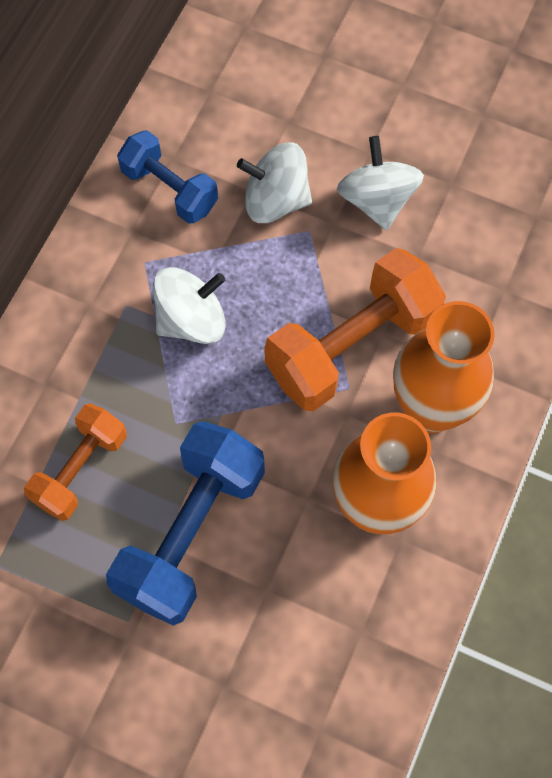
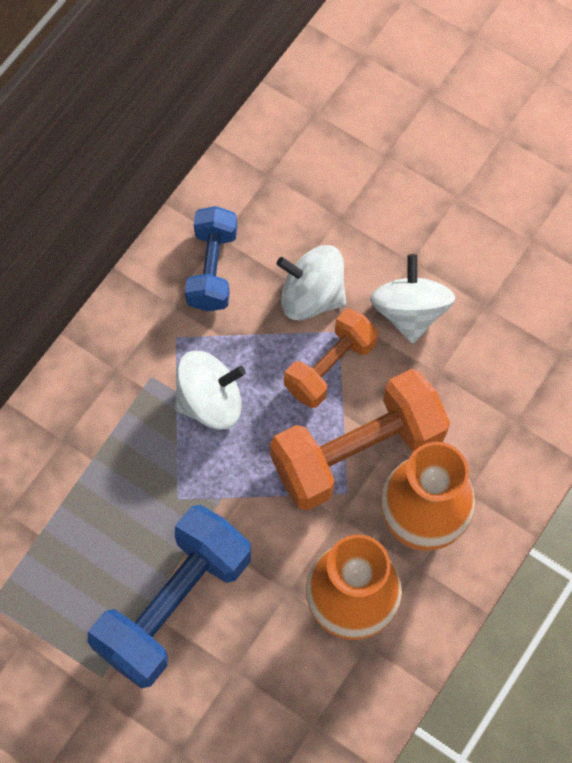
camera: 10 degrees right, 0 degrees up
(80, 469) = (82, 527): orange dumbbell -> orange dumbbell (330, 367)
(169, 189) = (212, 269): blue dumbbell -> blue dumbbell turned 45 degrees clockwise

